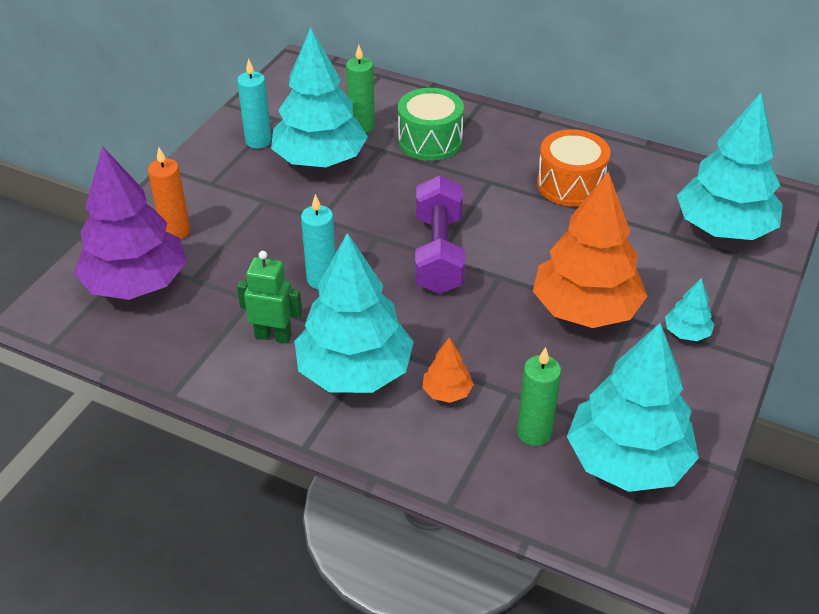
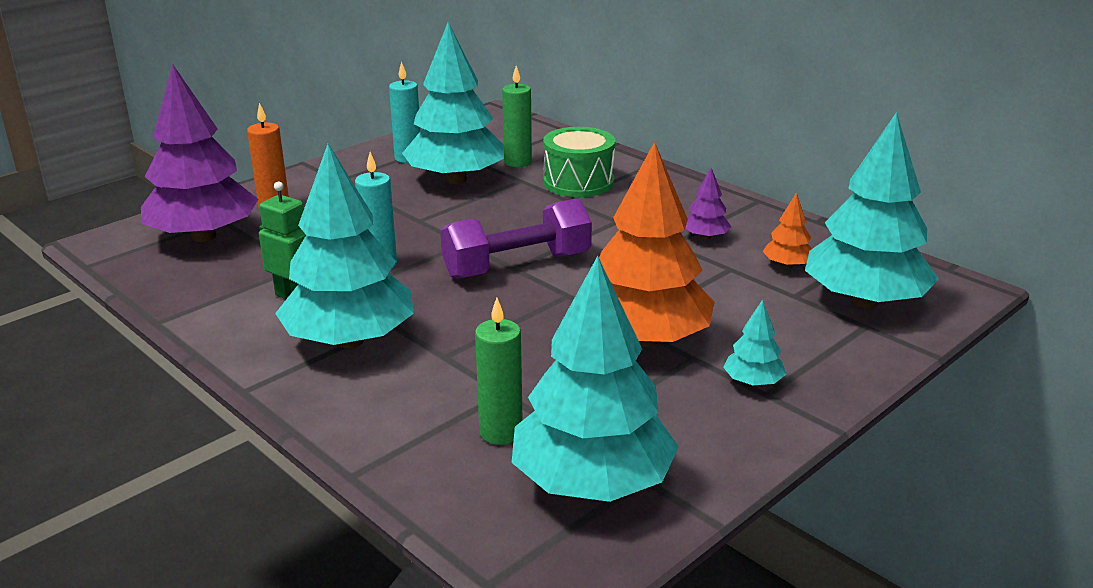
camera: 20 degrees right, 15 degrees down
(438, 253) = (517, 265): purple dumbbell -> purple dumbbell turned 45 degrees clockwise
(447, 392) = (432, 377): orange tree -> orange tree (787, 265)
(570, 185) = (705, 237): orange drum -> purple tree

